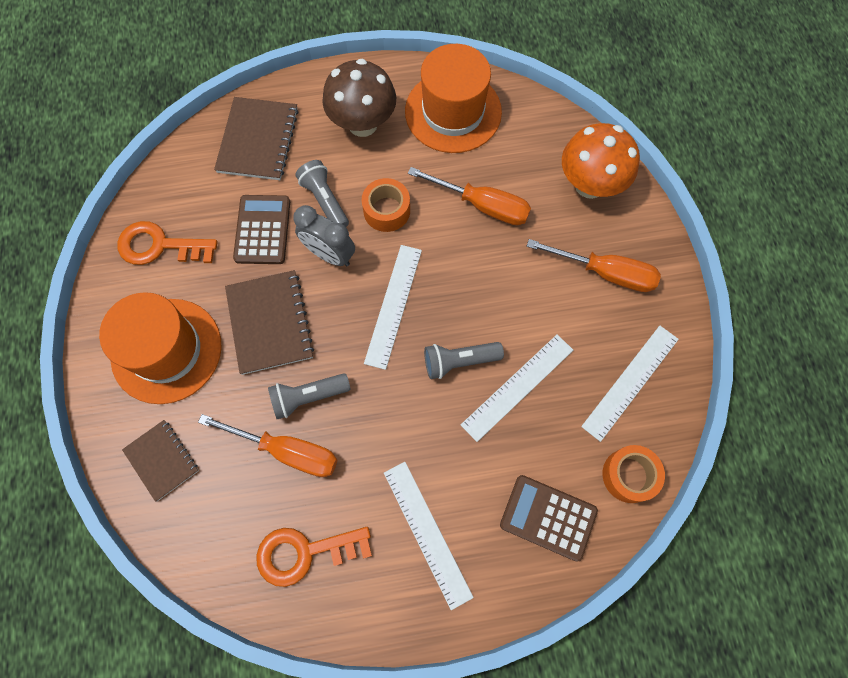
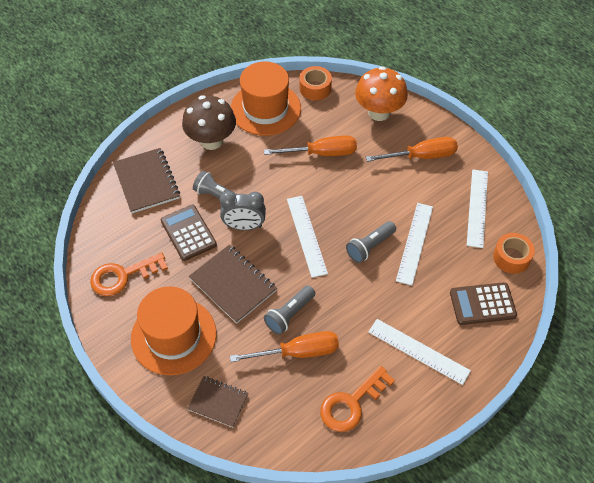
camera: 30 degrees left, 15 degrees down
(387, 210) = (263, 184): orange tape -> orange tape (315, 88)

